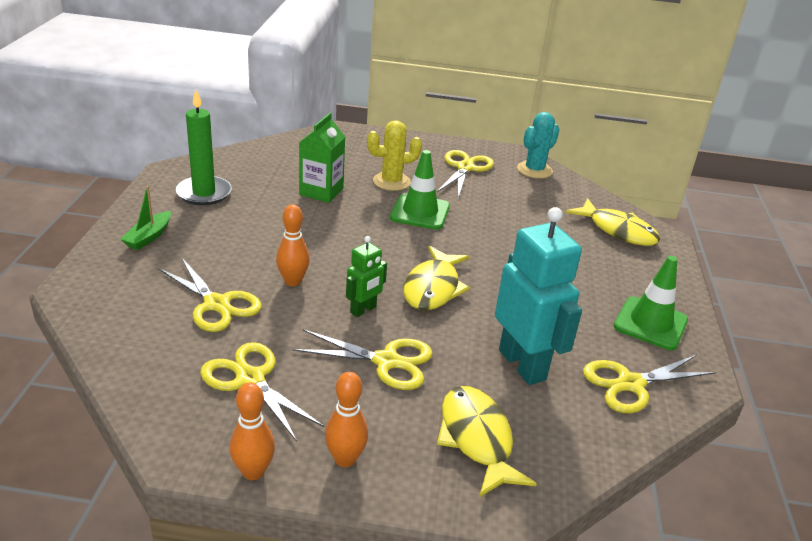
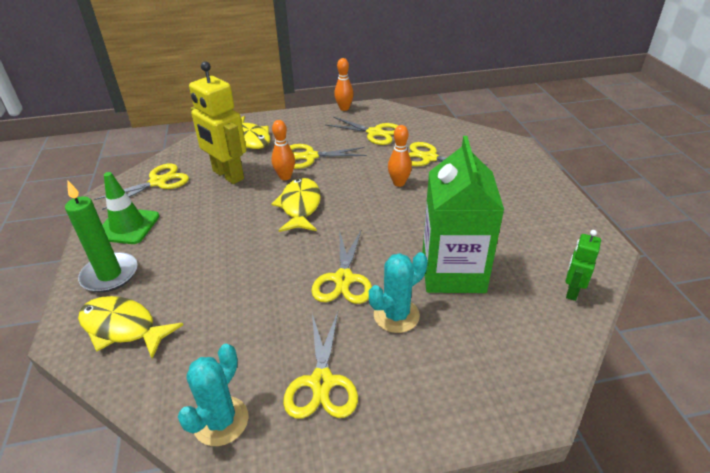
camera: 165 degrees right, 5 degrees up
(149, 237) = (524, 184): green boat -> none
(204, 193) = (544, 233): green candle -> green candle (110, 275)
(321, 192) = (453, 272): green carton -> green carton, size x1.63
(345, 459) = (309, 119): orange bowling pin -> orange bowling pin (285, 177)
(363, 310) = (340, 179): green robot -> green robot (572, 291)
(391, 182) = (396, 315): yellow cactus -> turquoise cactus
(420, 212) = (343, 279): green traffic cone -> yellow scissors
(522, 365) = (228, 175): turquoise robot -> yellow robot

